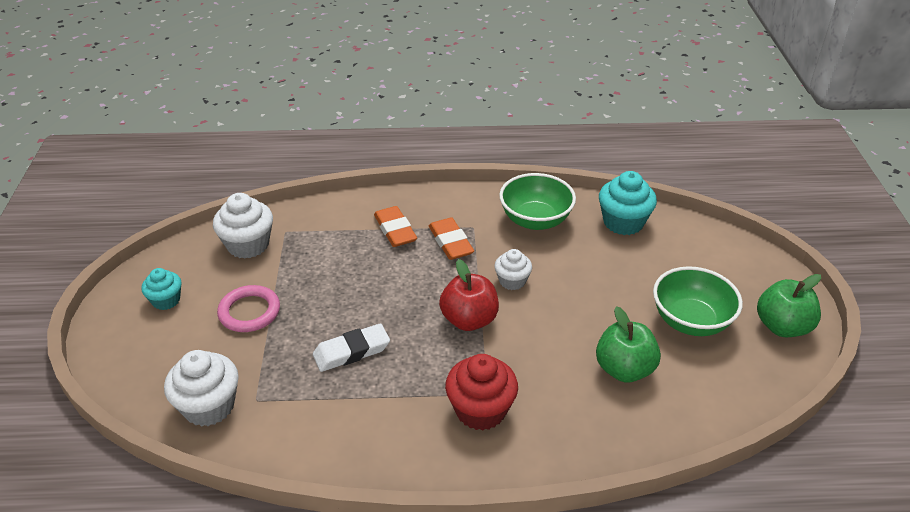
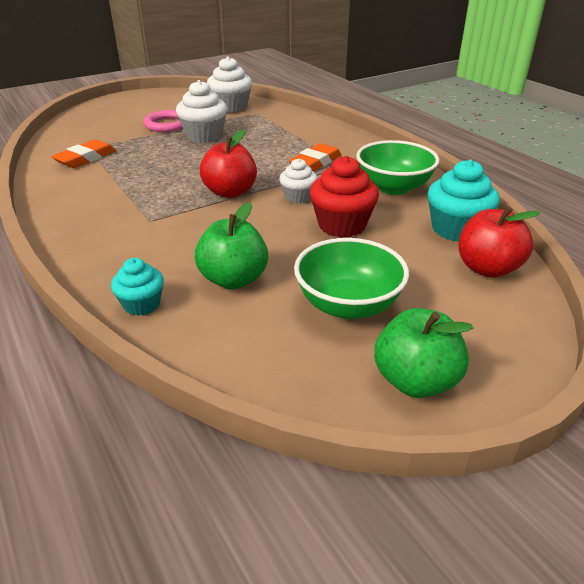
camera: 60 degrees right, 5 degrees down
(166, 300) = (157, 104): turquoise cupcake -> turquoise cupcake (142, 304)
(209, 406) = (74, 138): white cupcake -> white cupcake (204, 136)
(351, 351) = (156, 162): white eraser -> none
(395, 230) = (303, 141): orange eraser -> orange eraser (85, 158)
(480, 410) = (128, 222): red cupcake -> red cupcake (342, 225)
(682, 235) = (487, 268): none -> red apple

